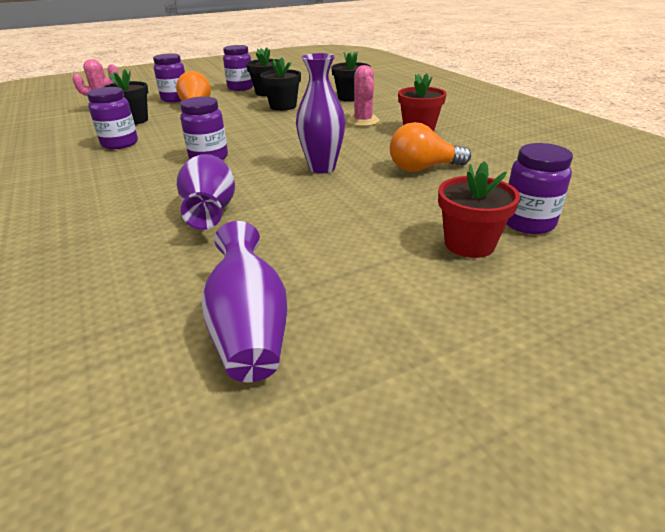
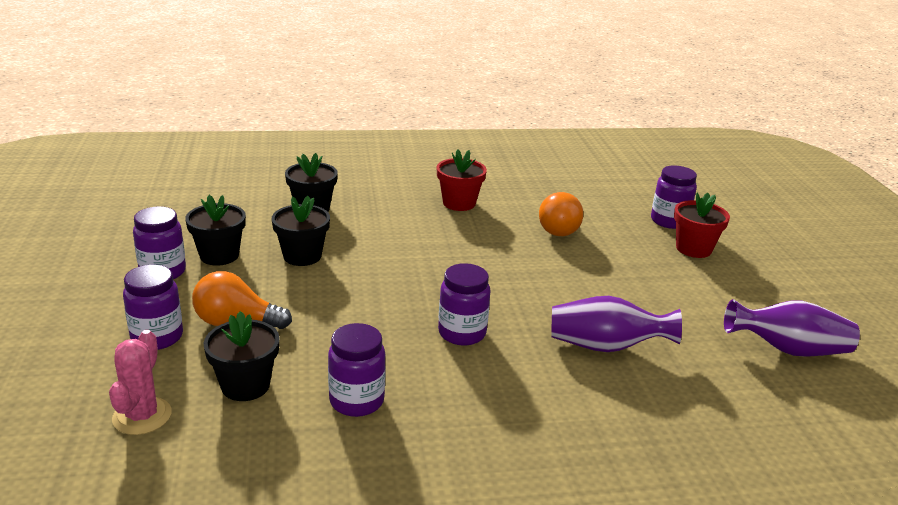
camera: 75 degrees left, 5 degrees down
(322, 168) = (531, 272): purple vase -> none
(363, 121) = (409, 222): pink cactus -> none

